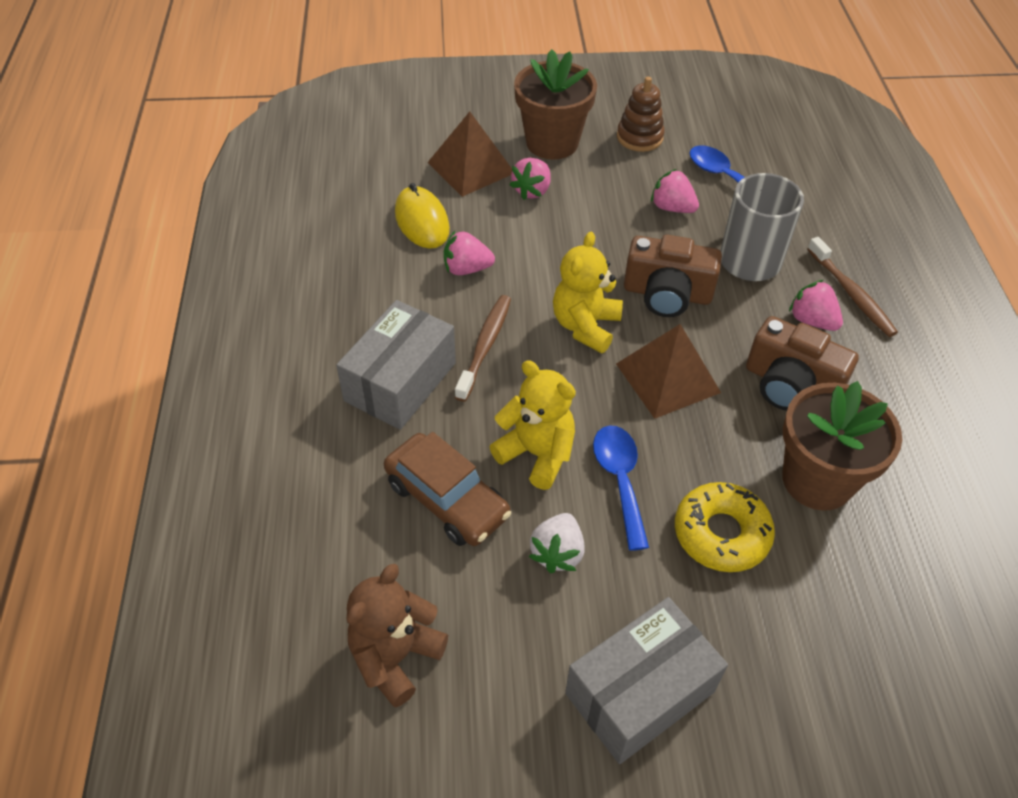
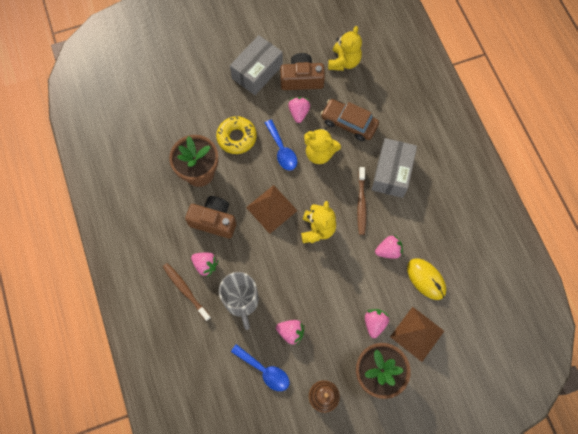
camera: 165 degrees right, 20 degrees up
(395, 656) = (344, 62): brown teddy bear -> yellow teddy bear
(557, 553) = (299, 113): white strawberry -> pink strawberry
(667, 294) = (281, 263): brown camera -> brown camera (301, 79)

